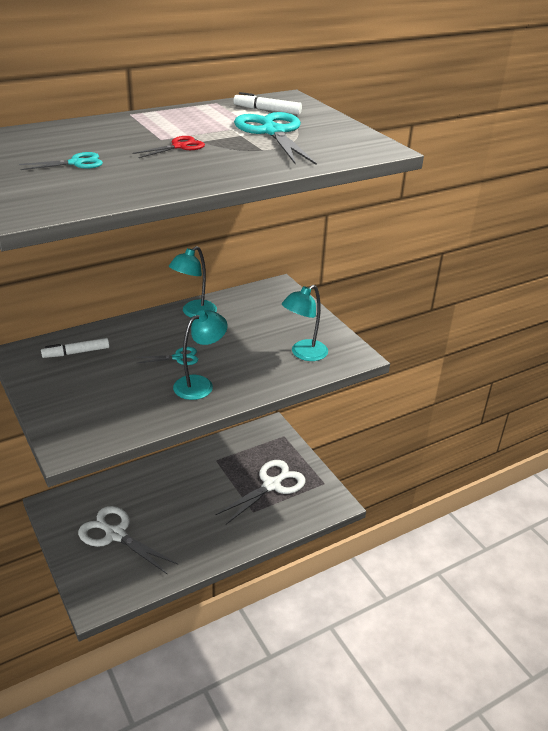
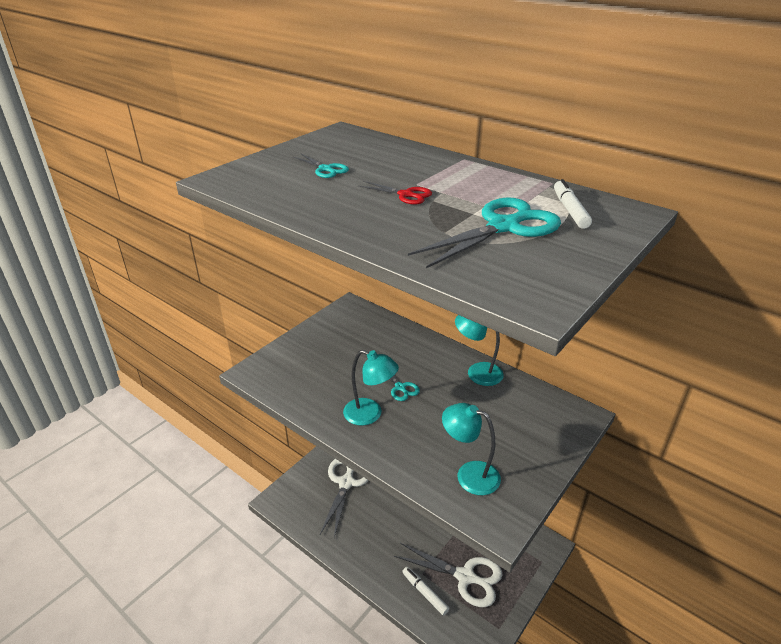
camera: 70 degrees right, 0 degrees up
(76, 352) = (369, 331): white marker -> white marker (425, 593)

